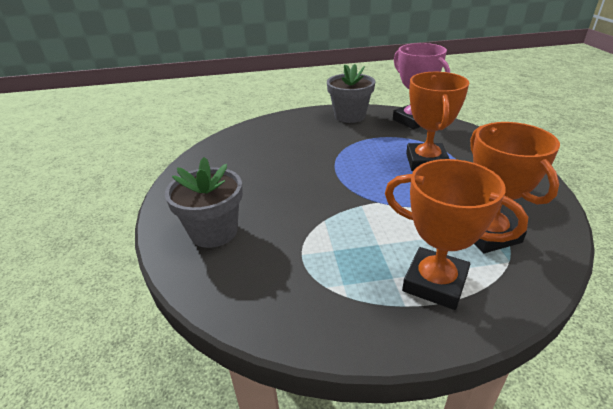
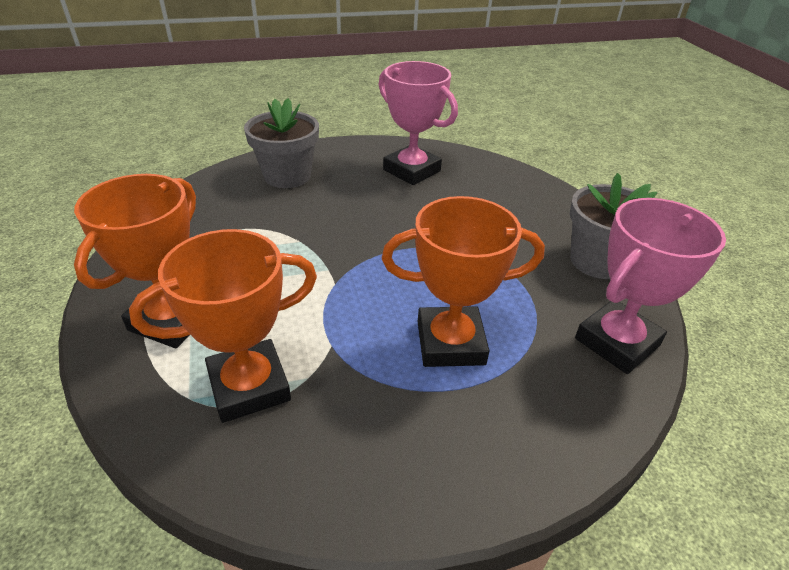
camera: 80 degrees right, 5 degrees up
(230, 166) = (411, 170): none -> pink trophy

